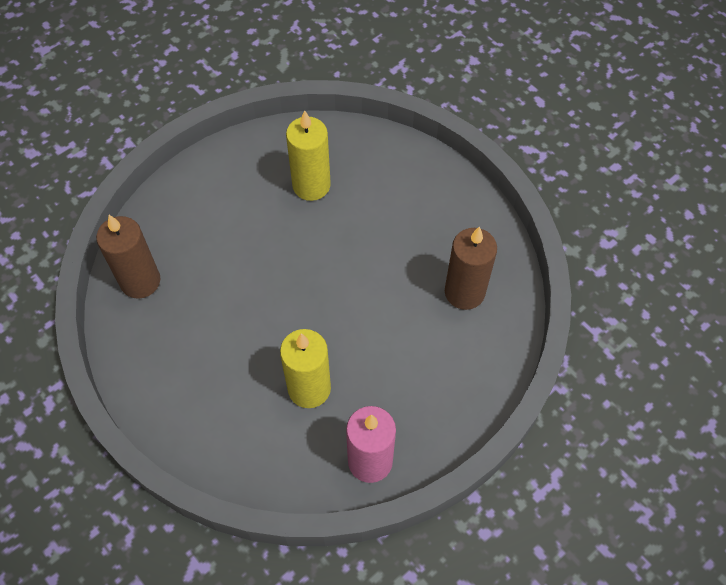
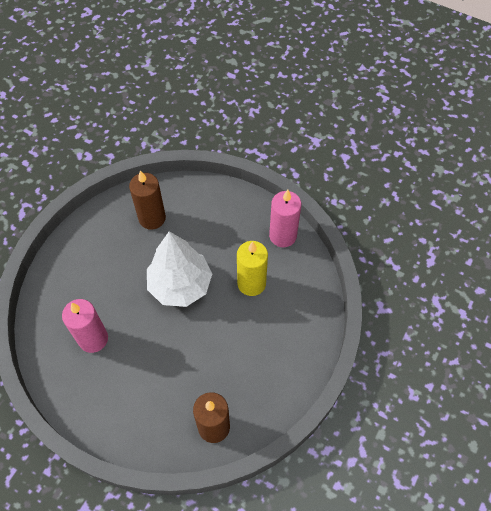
camera: 110 degrees left, 0 degrees up
(311, 185) = (93, 339): yellow candle -> pink candle
(344, 298) = (180, 285): none -> white tree

